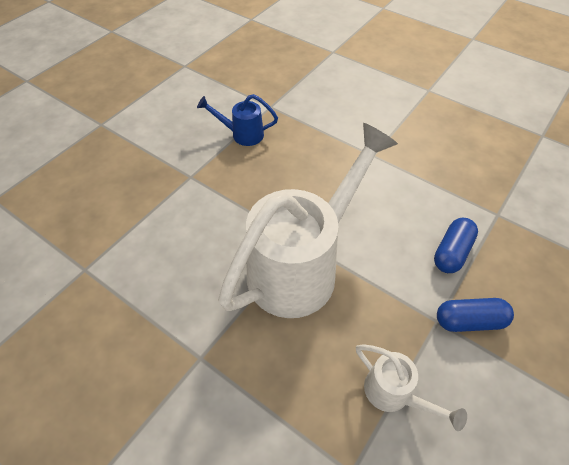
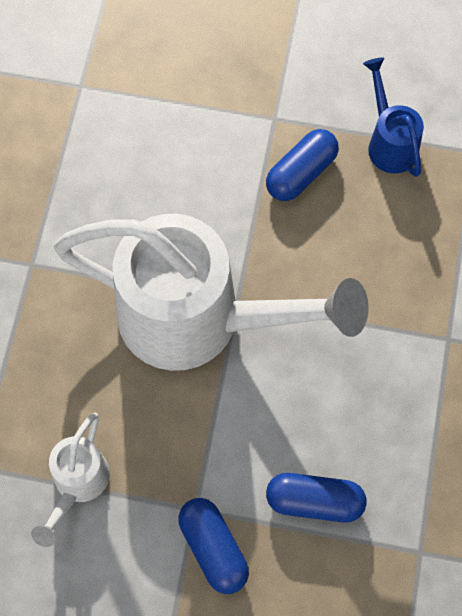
camera: 65 degrees right, 15 degrees up
(234, 178) = (301, 173): none -> blue capsule

